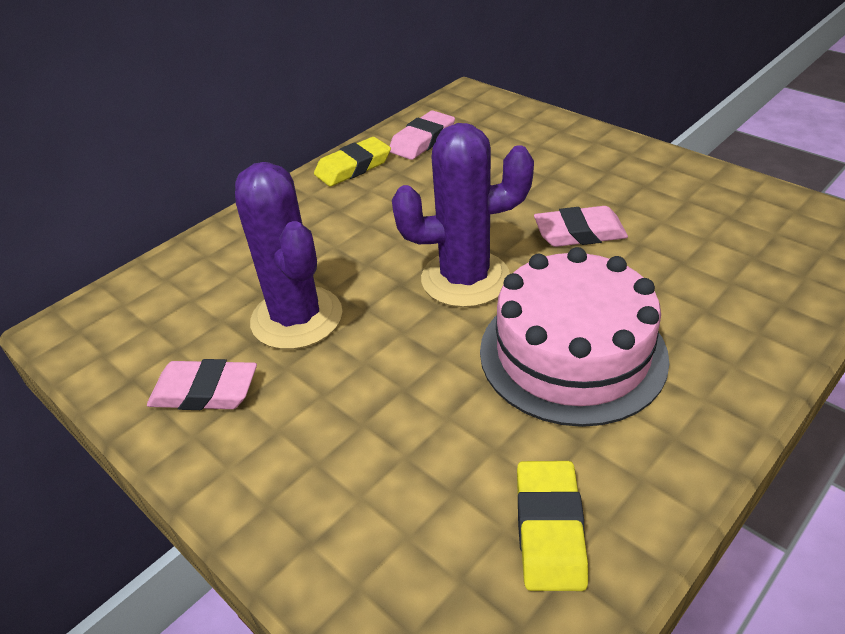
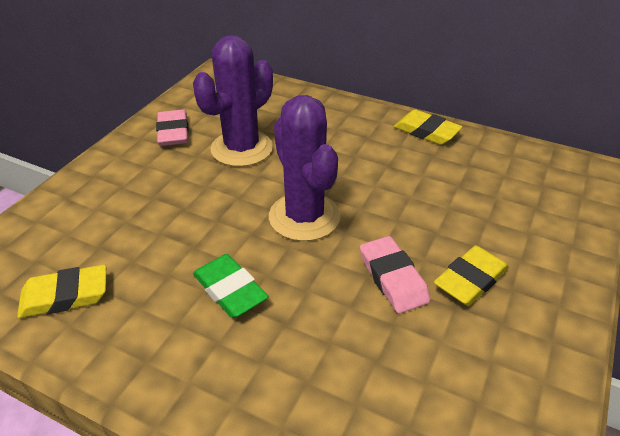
camera: 70 degrees right, 0 degrees up
(422, 140) = (489, 158): pink eraser -> none
(572, 353) = (230, 290): pink cake -> green eraser
(592, 189) = (470, 280): none -> yellow eraser

